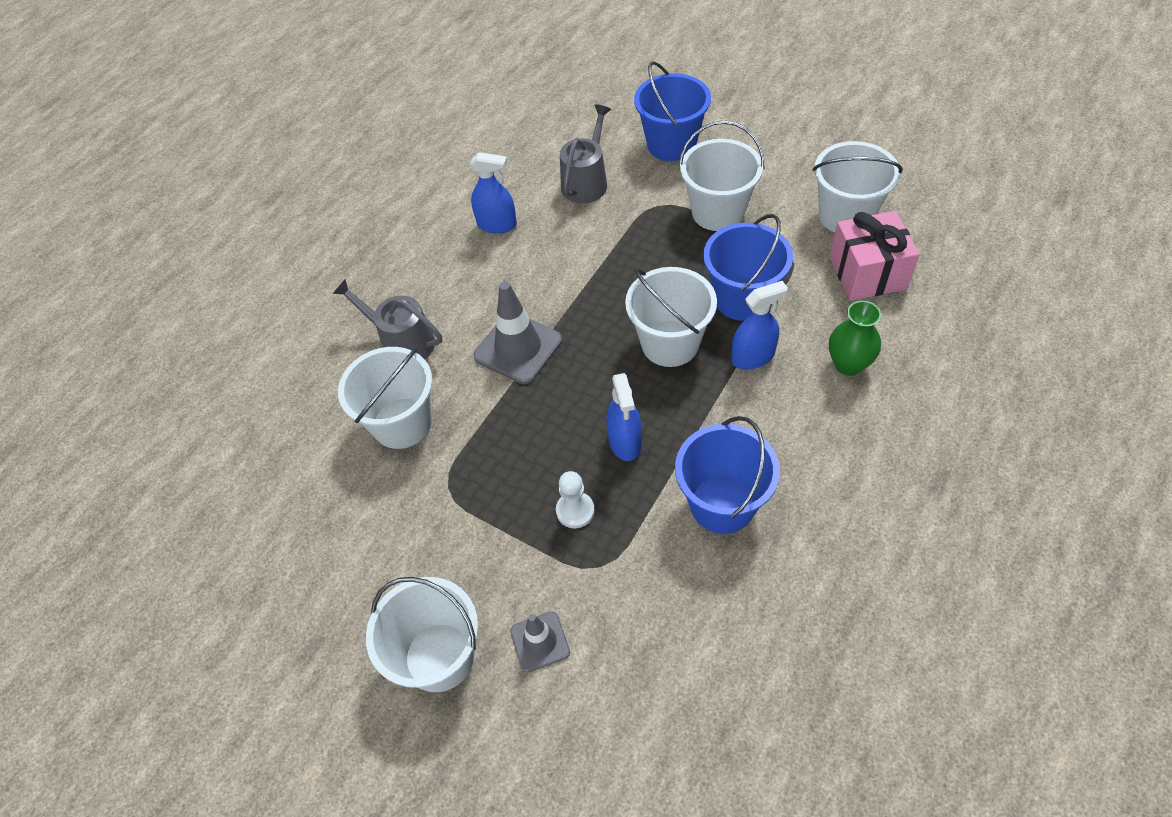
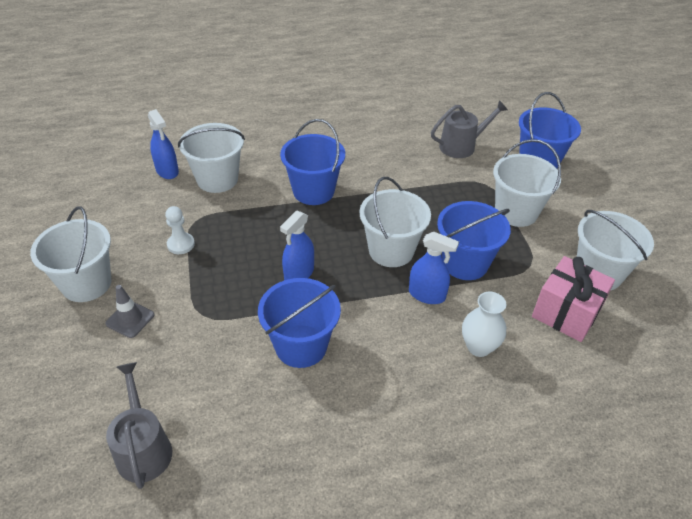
camera: 40 degrees right, 10 degrees down
(402, 342) = (268, 148): grey watering can -> grey watering can (143, 448)
(497, 224) = (386, 132): blue spray bottle -> blue spray bottle (167, 171)
(518, 348) = (313, 191): grey traffic cone -> blue bucket
(575, 511) = (230, 281): white pawn -> white pawn (181, 244)
(848, 364) = (479, 347): green vase -> white vase

